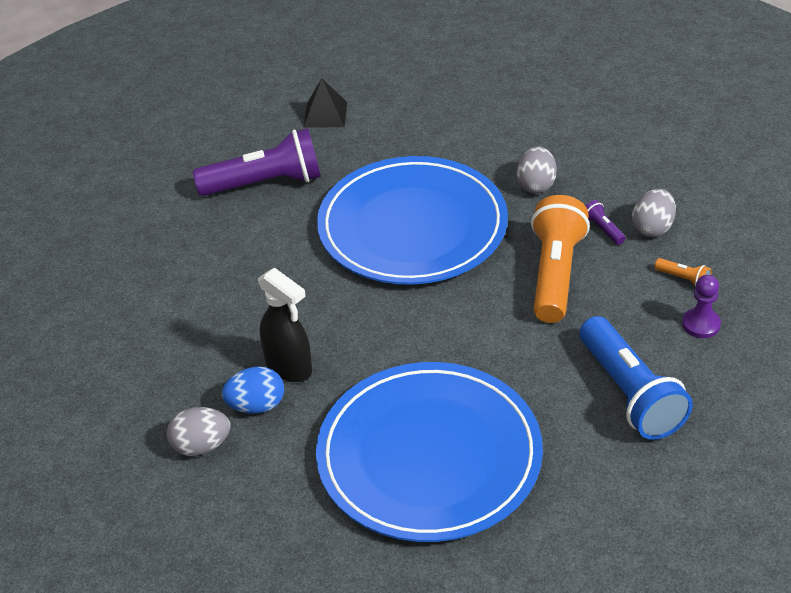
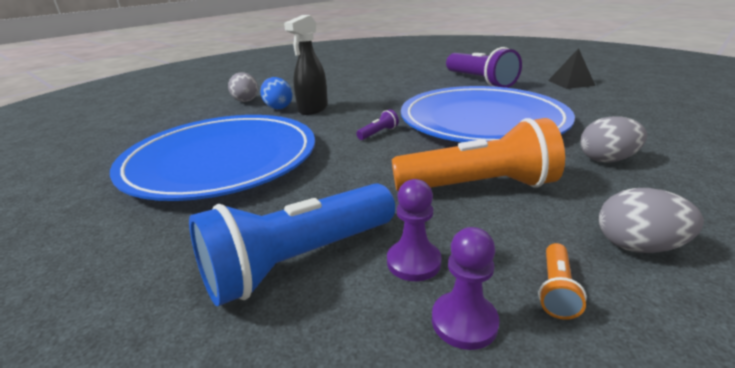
camera: 75 degrees right, 15 degrees down
(603, 229) = (585, 207): purple flashlight -> purple flashlight (378, 133)
(645, 334) = (413, 262): none -> purple pawn

